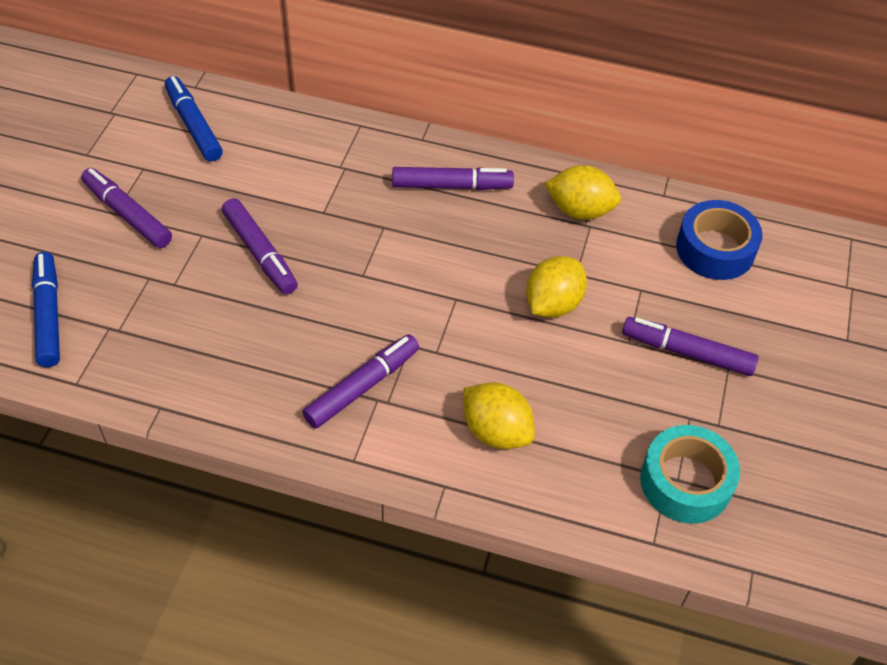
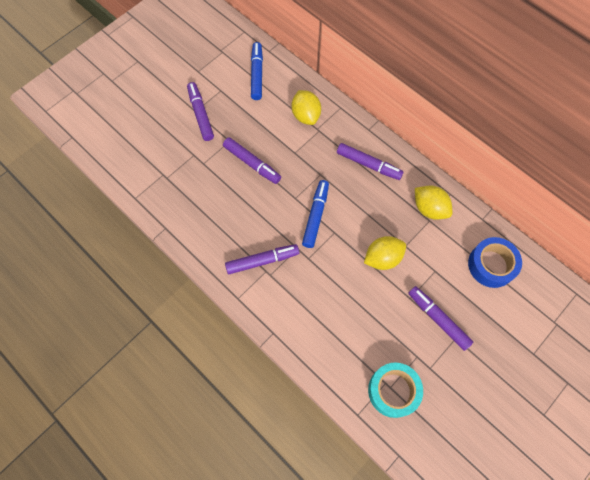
camera: 30 degrees right, 15 degrees up
(48, 315) = (140, 156): blue marker -> blue marker (315, 216)
(260, 253) = (252, 163): purple marker -> purple marker turned 45 degrees counterclockwise
(496, 431) = (313, 316): yellow lemon -> yellow lemon (306, 115)

